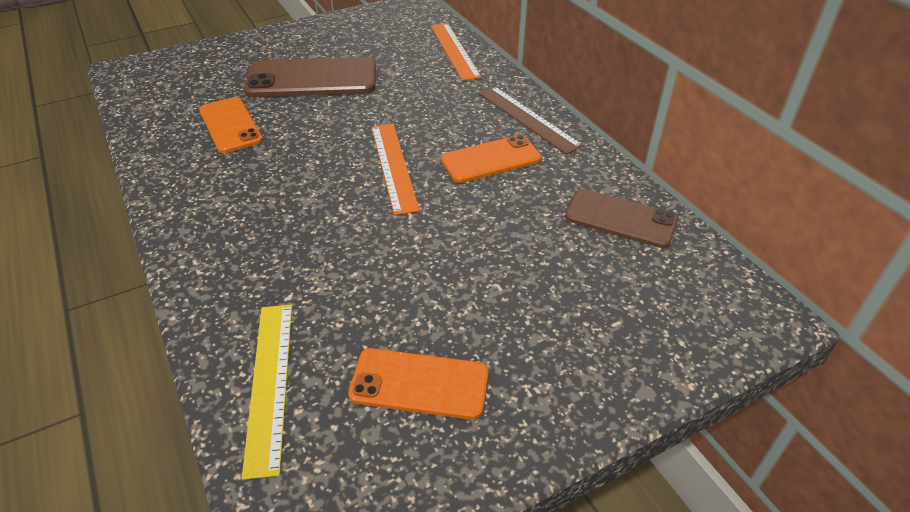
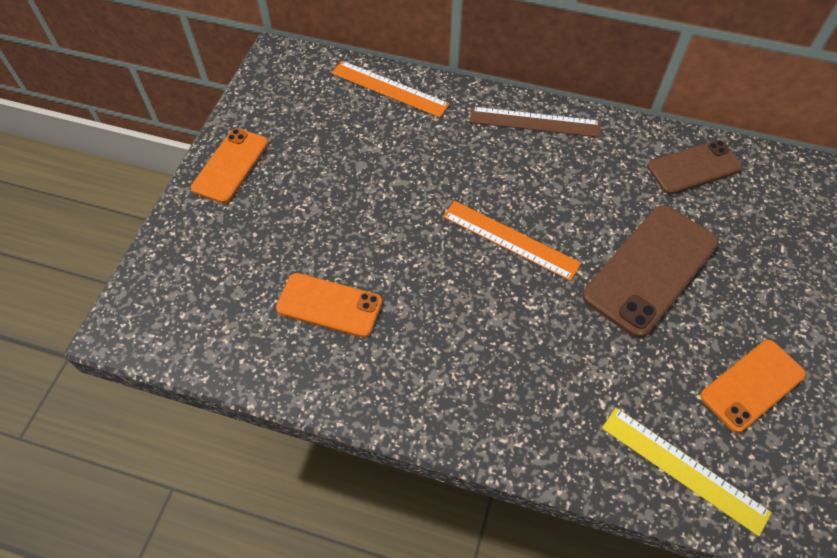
camera: 45 degrees left, 15 degrees up
(312, 79) = (320, 204): brown phone -> brown phone (650, 269)
(490, 159) = (562, 180): orange phone -> orange phone (230, 165)

